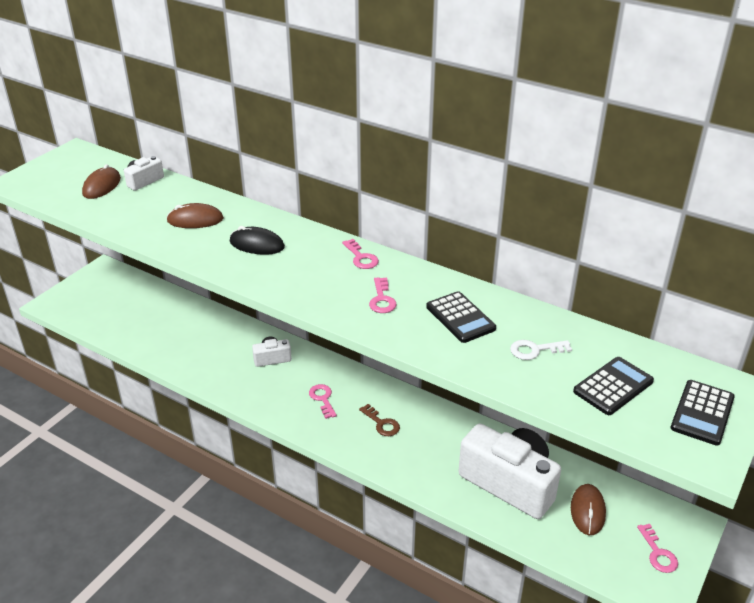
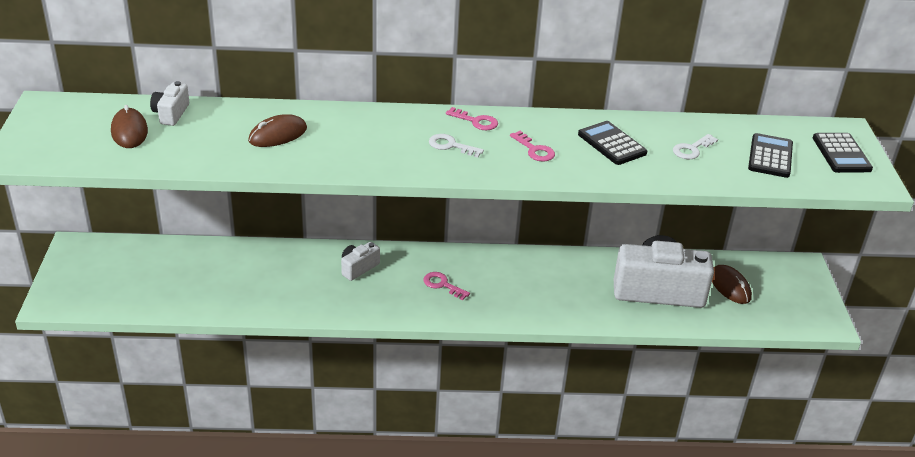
camera: 35 degrees left, 0 degrees up
(257, 244) = (368, 139): black mouse -> none
(315, 272) = (451, 146): none -> white key
(382, 423) = (514, 285): brown key -> none
(460, 318) = (612, 144): black calculator -> black calculator turned 150 degrees counterclockwise
(658, 553) = (800, 295): pink key -> none

